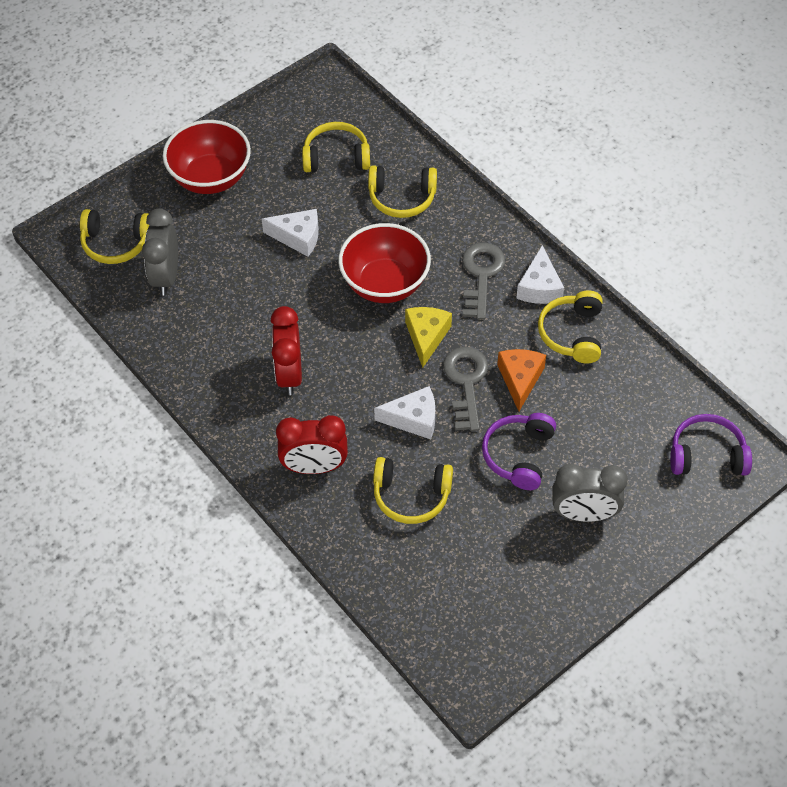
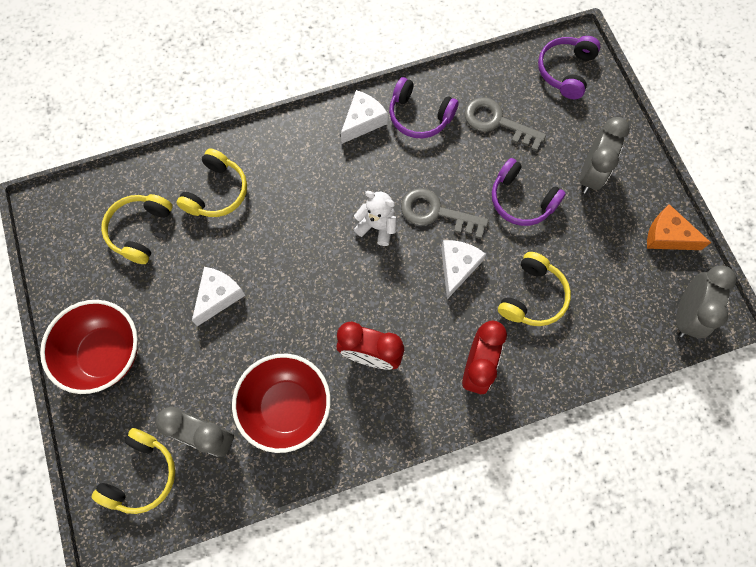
camera: 70 degrees left, 15 degrees up
(385, 284) = (306, 240): red bowl -> red bowl (287, 407)
(426, 337) = (377, 226): yellow cheese -> white teddy bear
(455, 650) = (685, 314): none -> grey clock
(481, 275) = (331, 160): grey key -> grey key (497, 122)
(520, 379) = (449, 171): orange cheese -> orange cheese (667, 236)
(539, 287) = (363, 121): white cheese -> white cheese turned 75 degrees counterclockwise
(572, 333) = (419, 116): yellow headphones -> purple headphones

